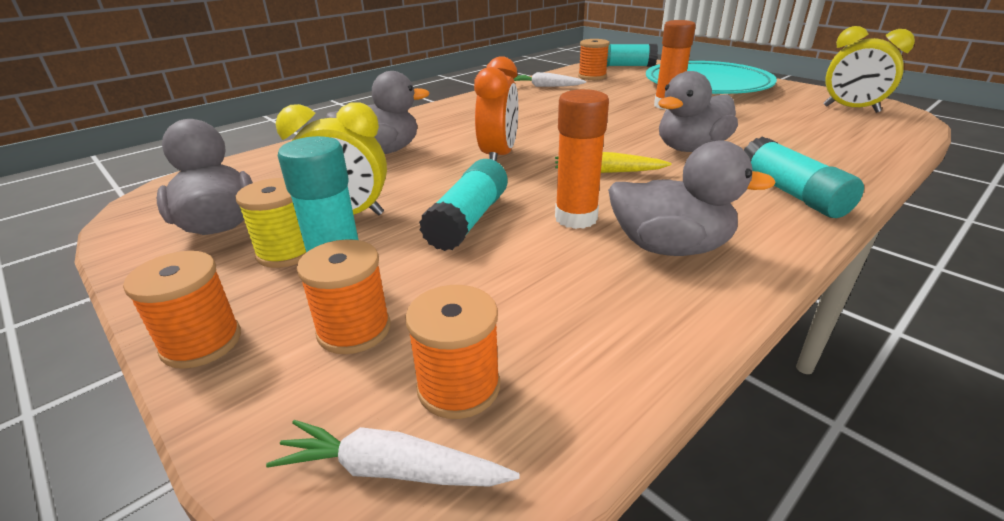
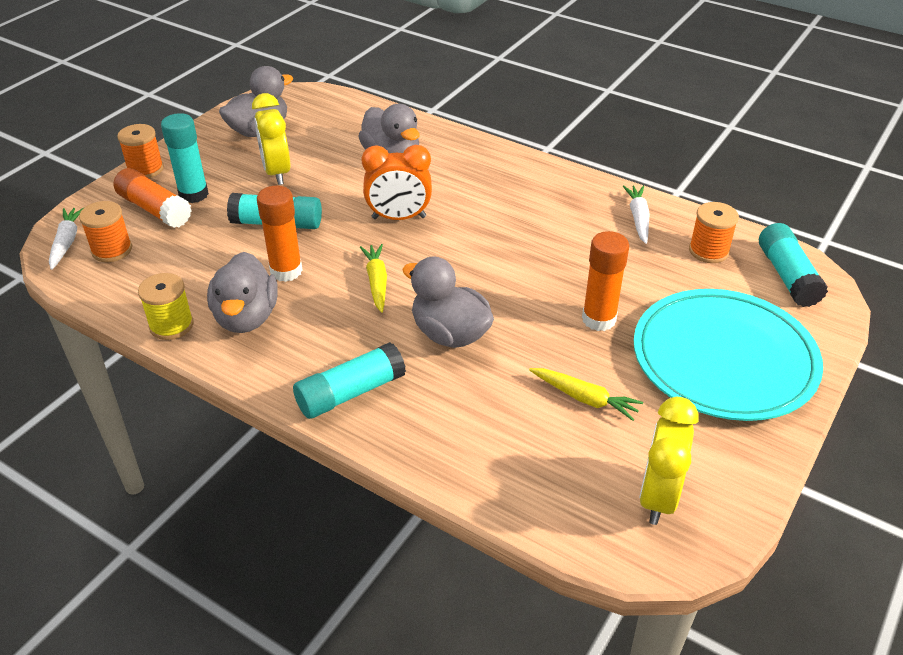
camera: 75 degrees right, 10 degrees up
(287, 252) = (228, 165): yellow spool -> yellow spool (171, 325)
(354, 330) = (154, 209): orange spool -> orange glue stick
(760, 116) = (585, 398): none -> yellow carrot

